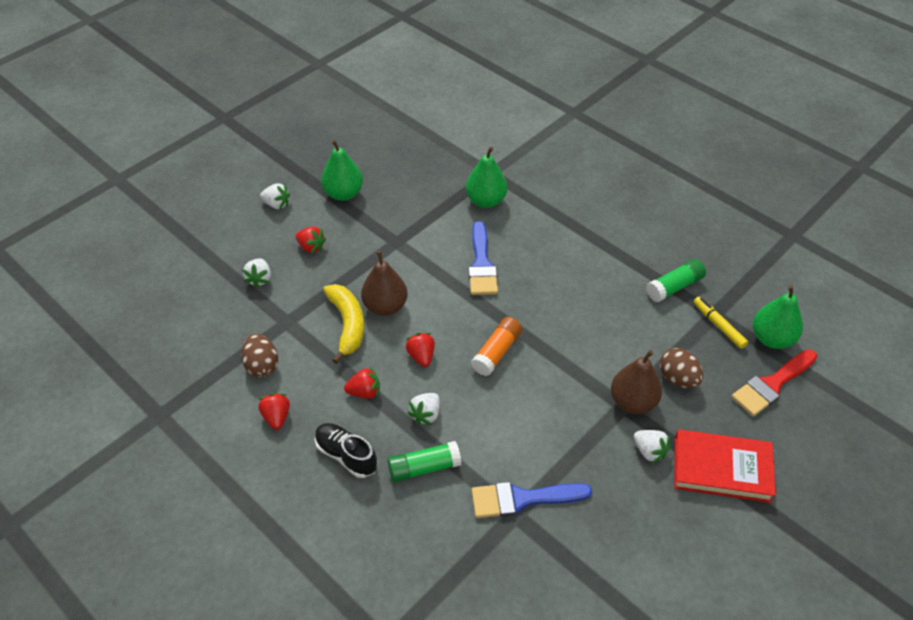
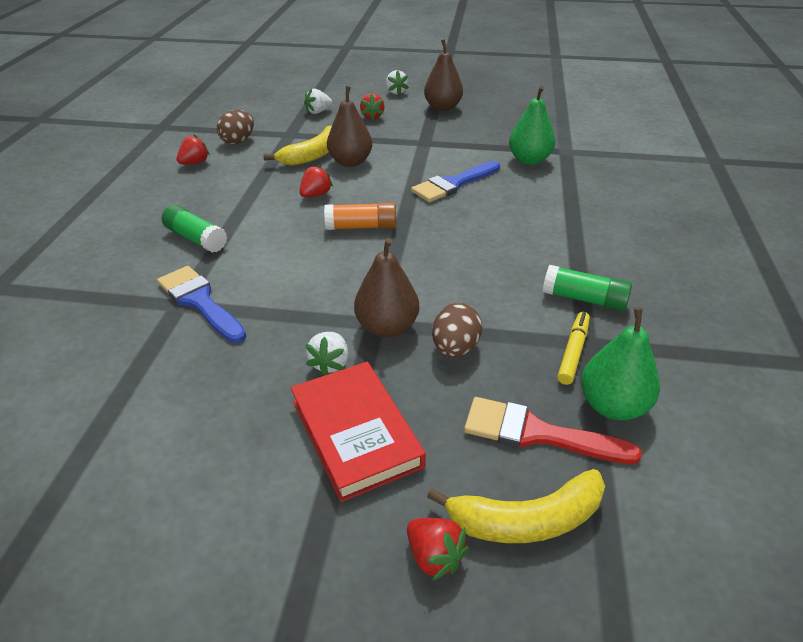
camera: 55 degrees right, 10 degrees down
(343, 194) = (443, 108): green pear -> brown pear
(346, 455) = (181, 201): black shoe -> none
(364, 392) = (252, 185): red strawberry -> red strawberry (434, 557)
(426, 414) = (254, 219): white strawberry -> none
(826, 427) = (526, 519): none -> yellow banana

